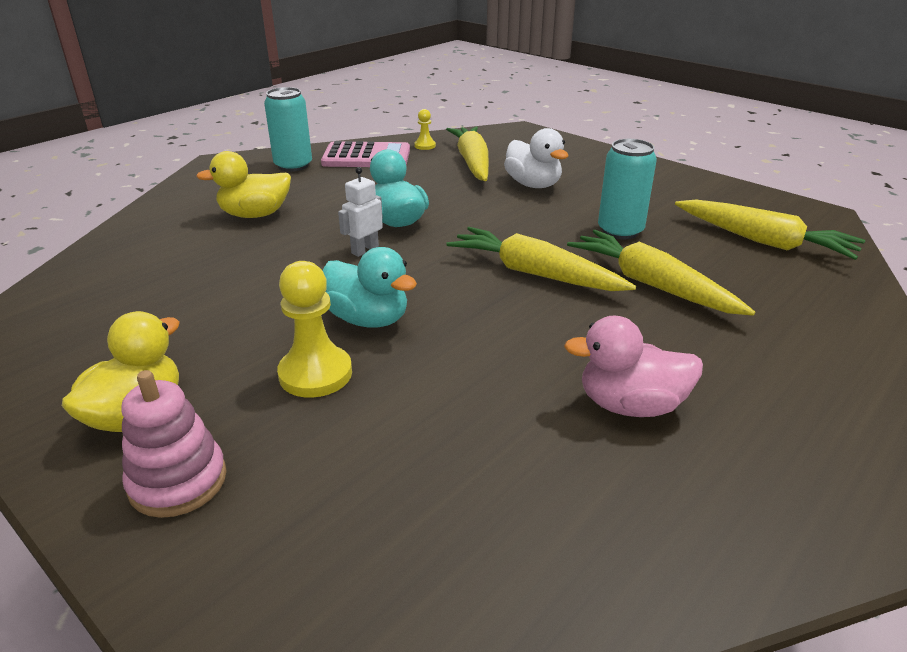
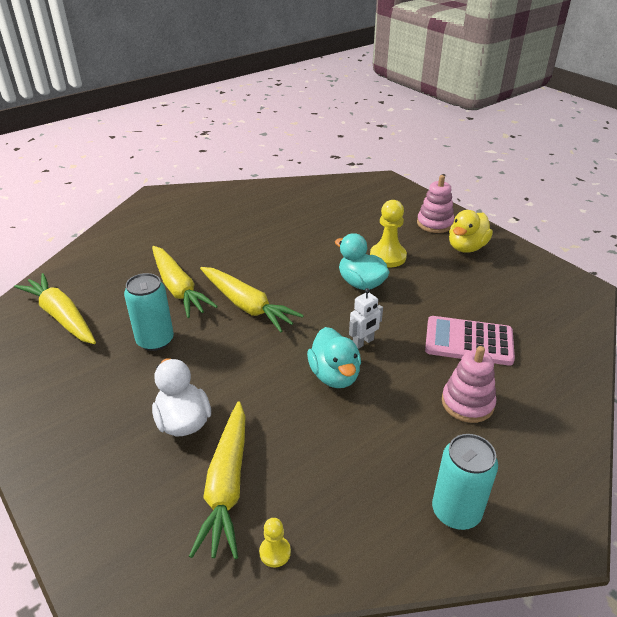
camera: 170 degrees left, 5 degrees up
(255, 215) = (467, 403): yellow duck -> pink stacking toy
(366, 157) = (360, 524): pink calculator -> pink calculator (469, 341)
(630, 405) = (246, 230): pink duck -> none

